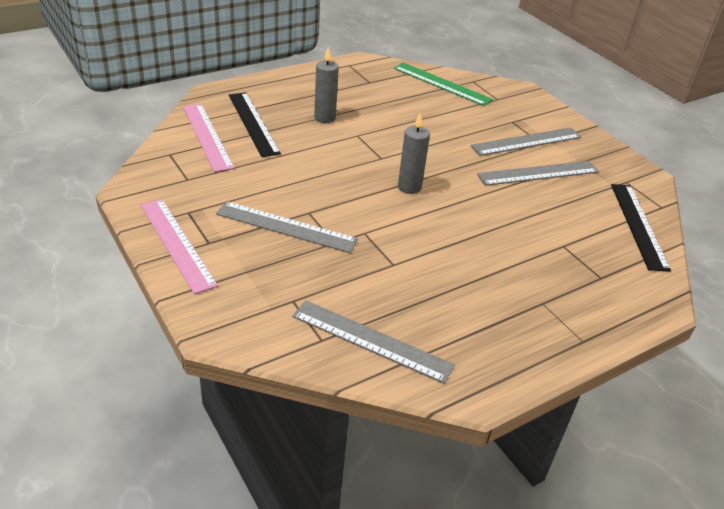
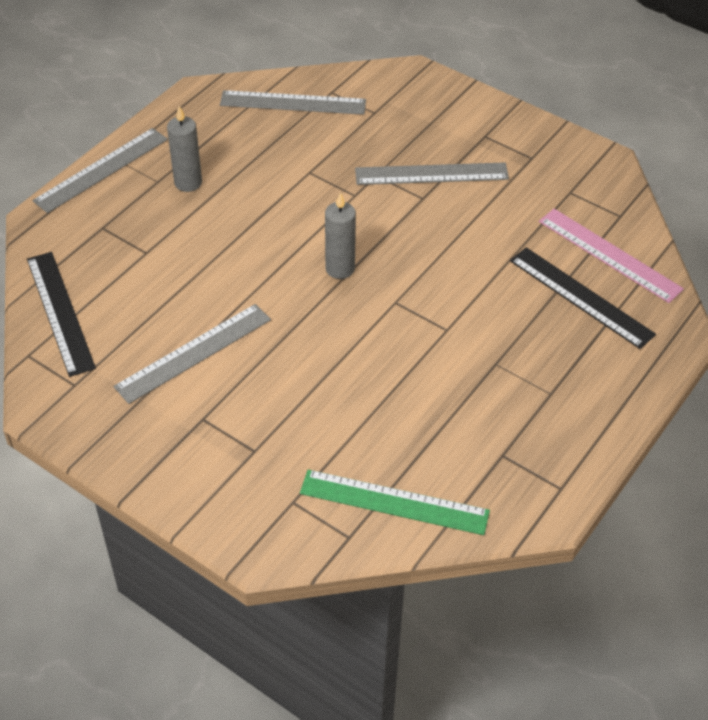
camera: 160 degrees right, 10 degrees up
(176, 243) = (509, 125): pink ruler -> none
(324, 118) = (507, 344): grey candle -> grey candle (188, 183)
(526, 141) = (222, 411): grey ruler -> grey ruler (101, 170)

